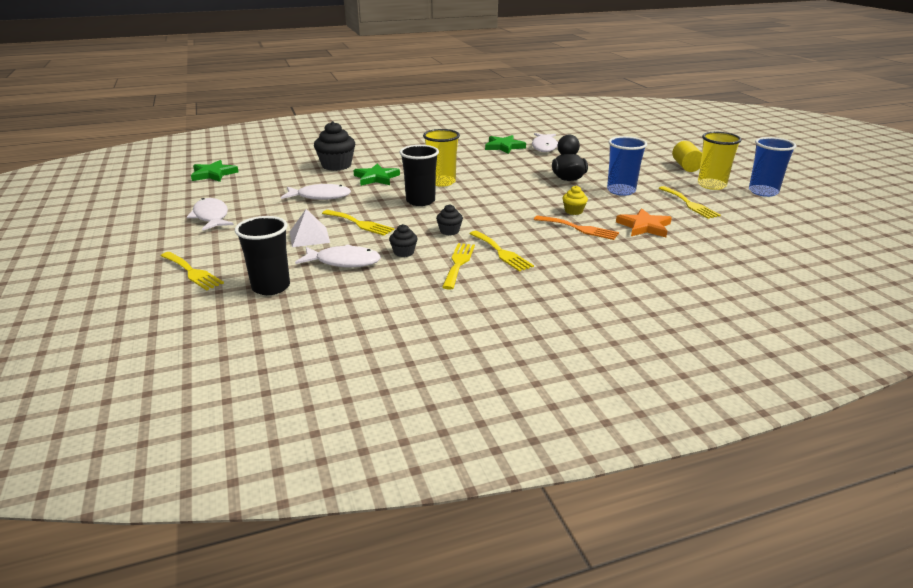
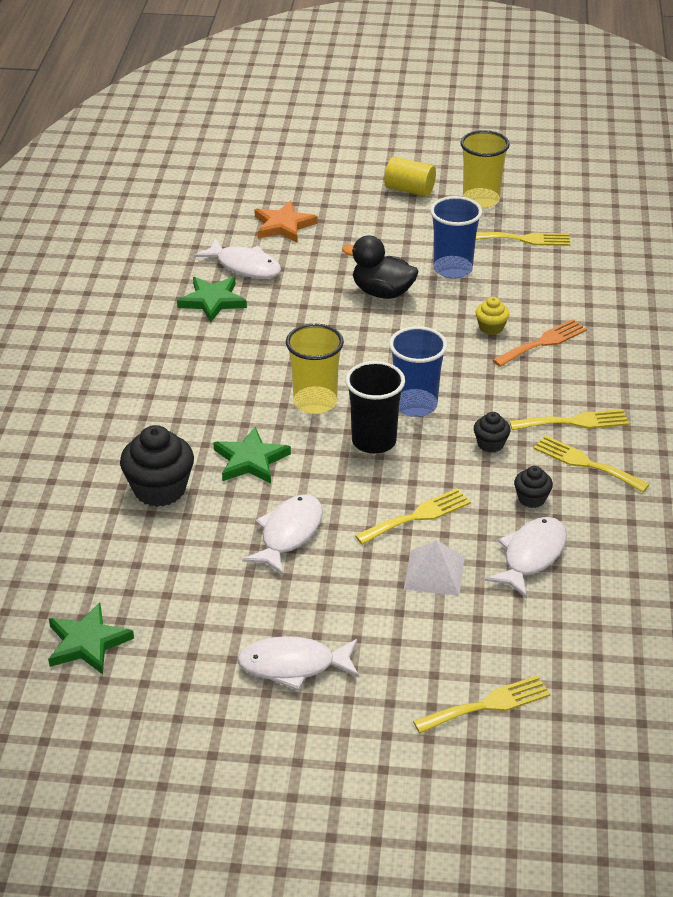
camera: 65 degrees left, 10 degrees up
(271, 287) = (570, 634): black cup -> none
(644, 227) = (565, 296): orange star -> orange star (283, 225)
(763, 192) = (523, 177): blue cup -> blue cup (415, 405)

